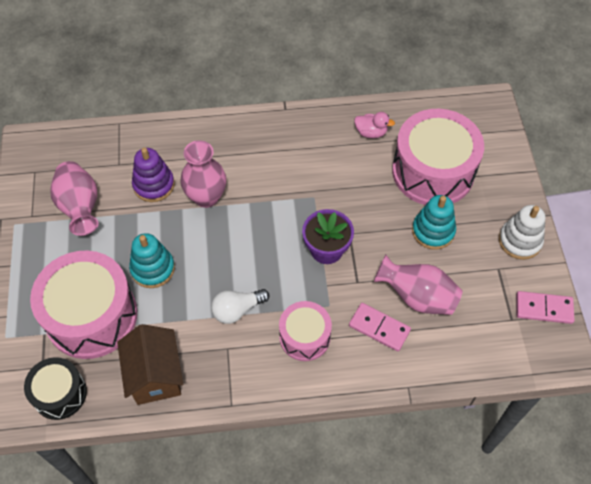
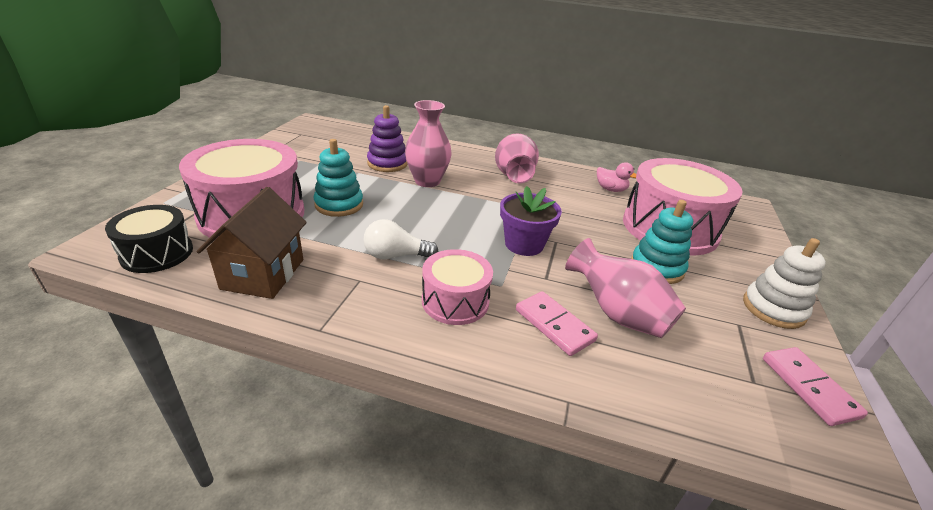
camera: 20 degrees right, 25 degrees down
(80, 207) = (315, 157): pink vase -> pink vase (514, 177)
(544, 309) = (808, 387): pink domino -> pink domino turned 45 degrees clockwise

